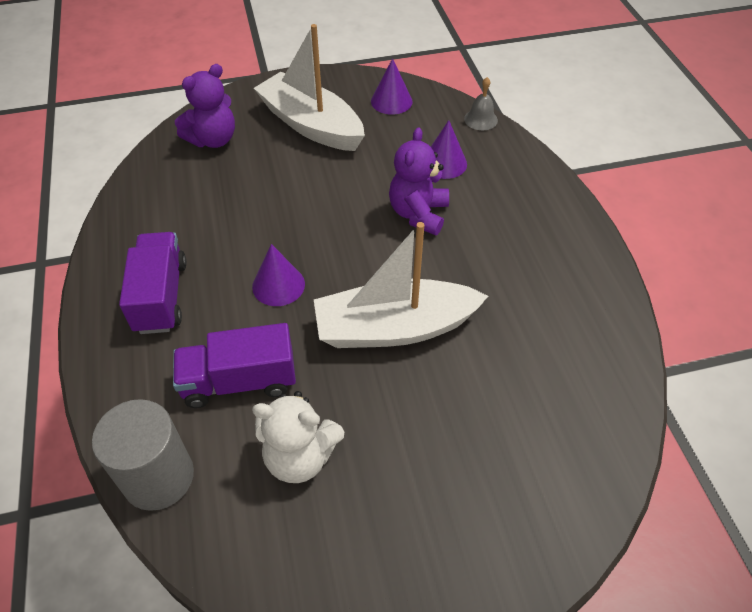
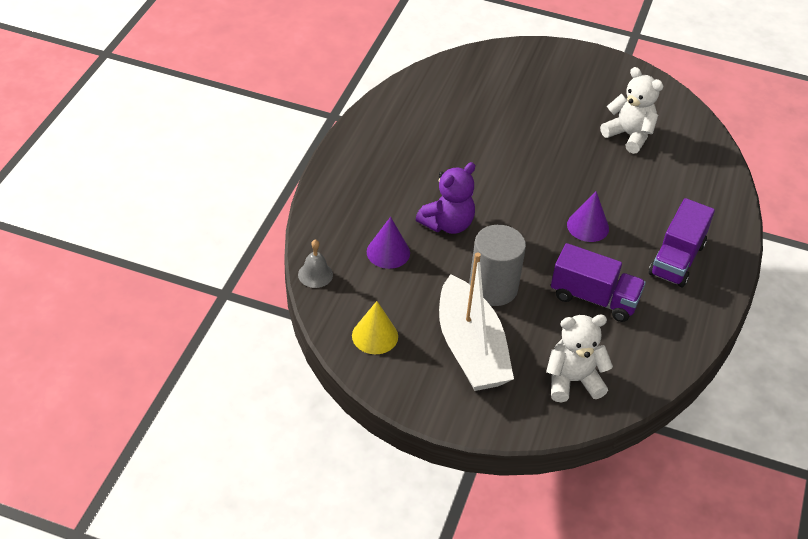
camera: 150 degrees left, 5 degrees down
(158, 477) = (713, 163): grey cylinder -> grey cylinder (493, 288)
(213, 139) = (572, 381): purple teddy bear -> white teddy bear
(239, 381) = (645, 184): purple truck -> purple truck (594, 298)
(391, 101) = (375, 336): purple cone -> yellow cone
(394, 328) = (527, 165): white boat -> none

